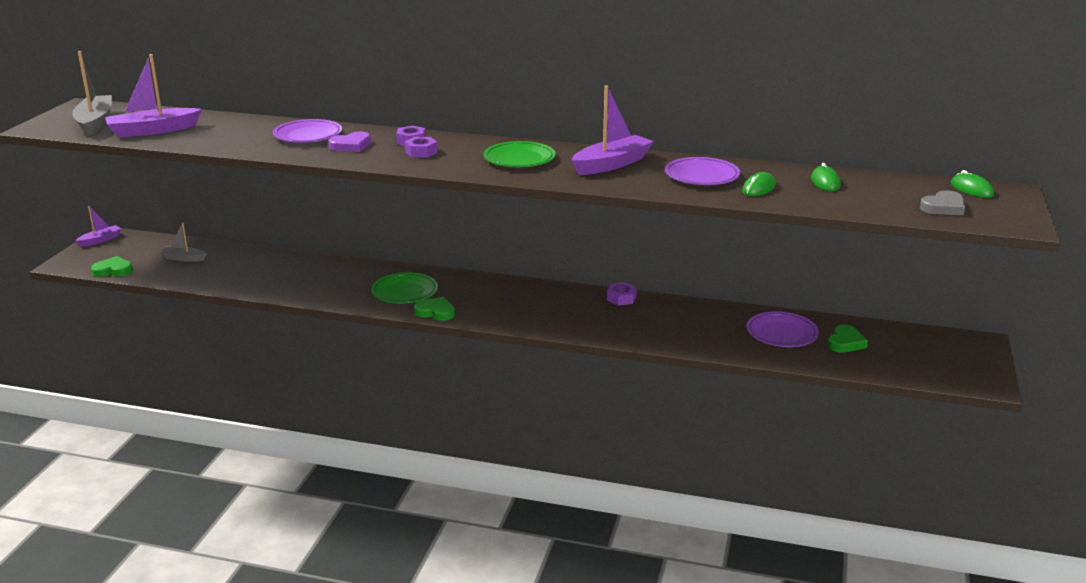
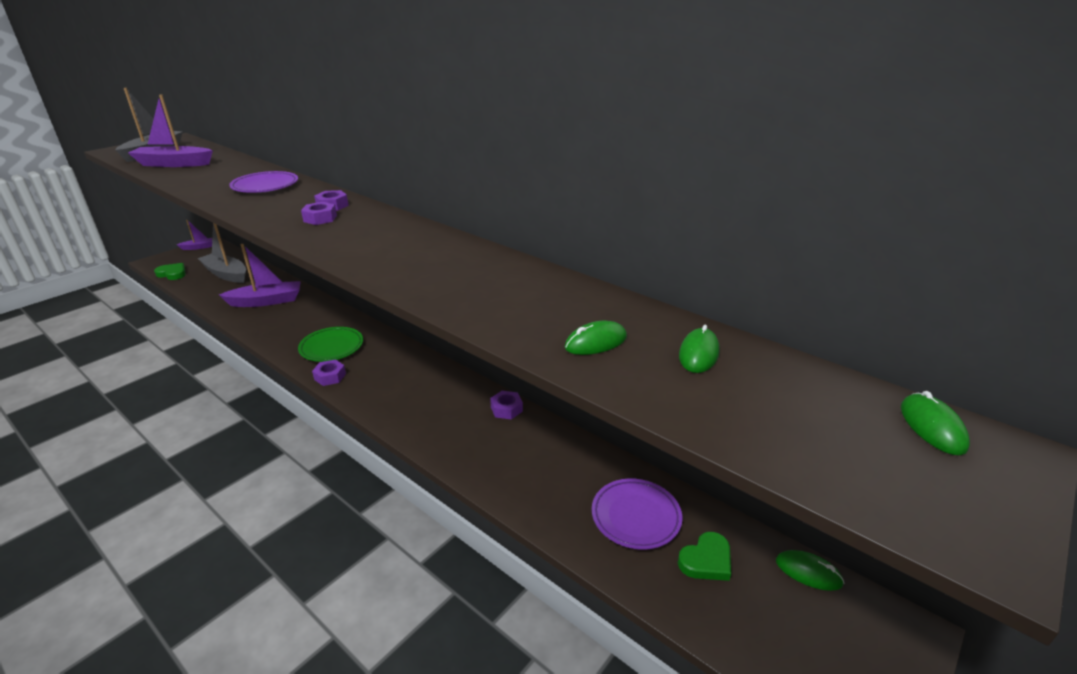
camera: 25 degrees right, 5 degrees up
(183, 258) = (226, 274): grey boat -> grey boat, size x1.80
(351, 145) = (278, 201): purple heart -> none
(435, 312) = (330, 376): green heart -> purple nut
(519, 159) = (390, 243): green plate -> none
(611, 164) = (470, 268): purple boat -> purple boat (266, 301)
(702, 176) = (547, 306): purple plate -> none
(909, 332) = (808, 572): none -> green mouse
(943, 207) = (851, 455): grey heart -> none

